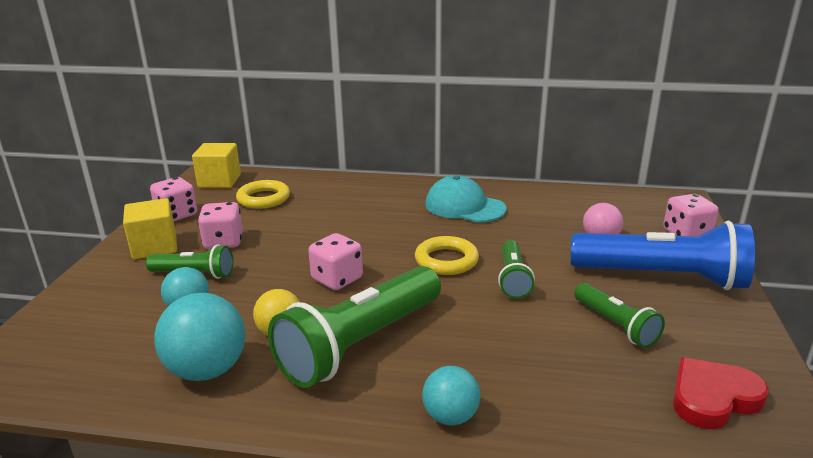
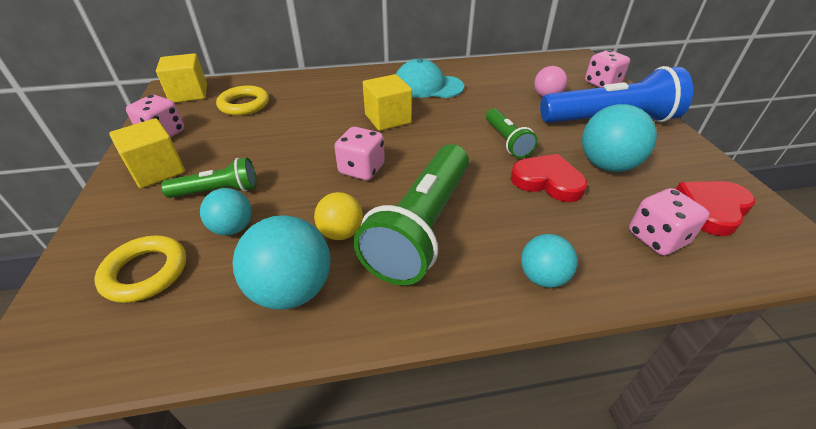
camera: 20 degrees left, 15 degrees up
(223, 242) = (229, 153): pink dice -> pink dice (656, 238)
(397, 234) = (388, 119): none -> yellow cube
(446, 260) = (444, 135): yellow ring -> yellow ring (145, 272)
(528, 328) = (547, 181): none -> red heart
(615, 325) = (607, 165): green flashlight -> turquoise ball

